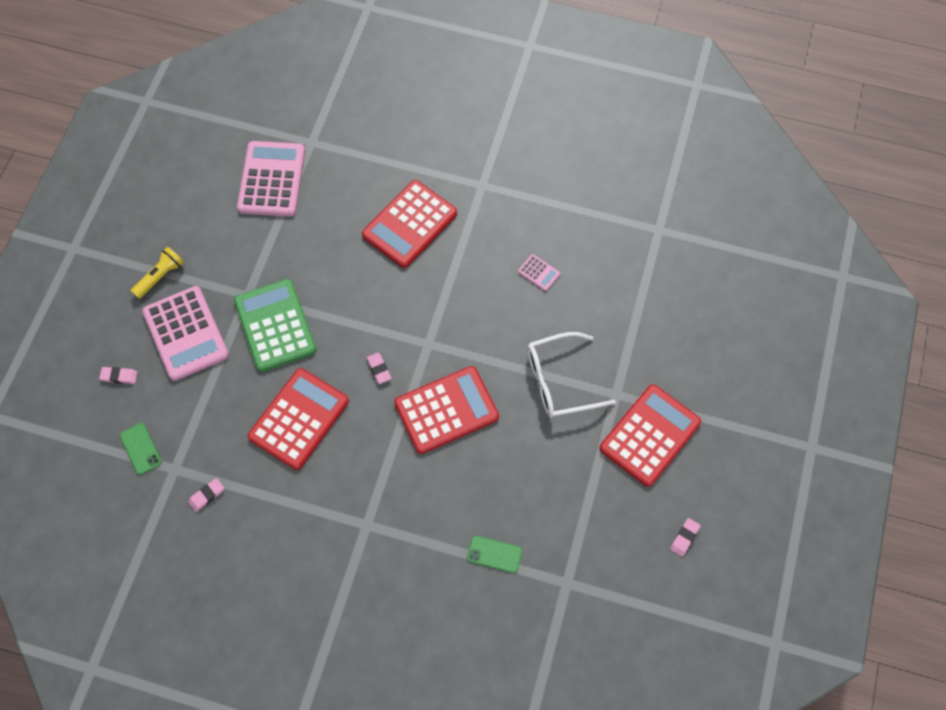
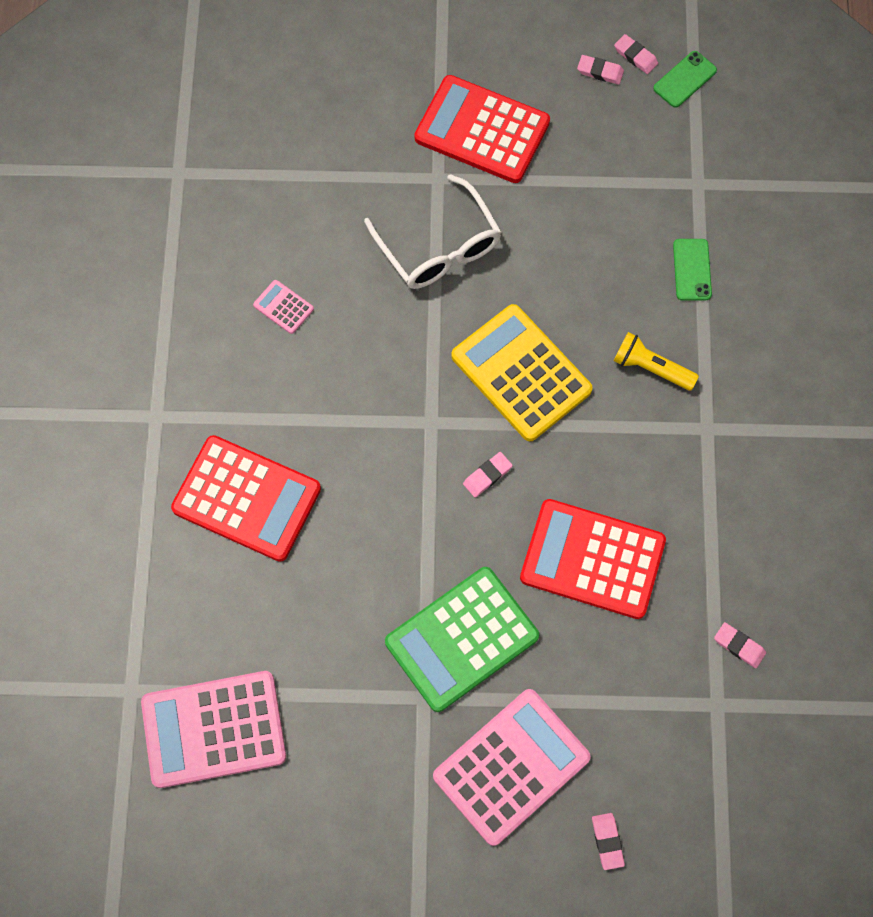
camera: 105 degrees left, 5 degrees up
(140, 449) = (704, 764): green phone -> green phone (685, 79)
(160, 277) = (428, 843): yellow flashlight -> yellow flashlight (651, 368)
(446, 410) = (521, 373): red calculator -> yellow calculator
(539, 273) = (283, 307): pink calculator -> pink calculator turned 75 degrees counterclockwise
(693, 570) = (635, 56): none -> pink eraser

